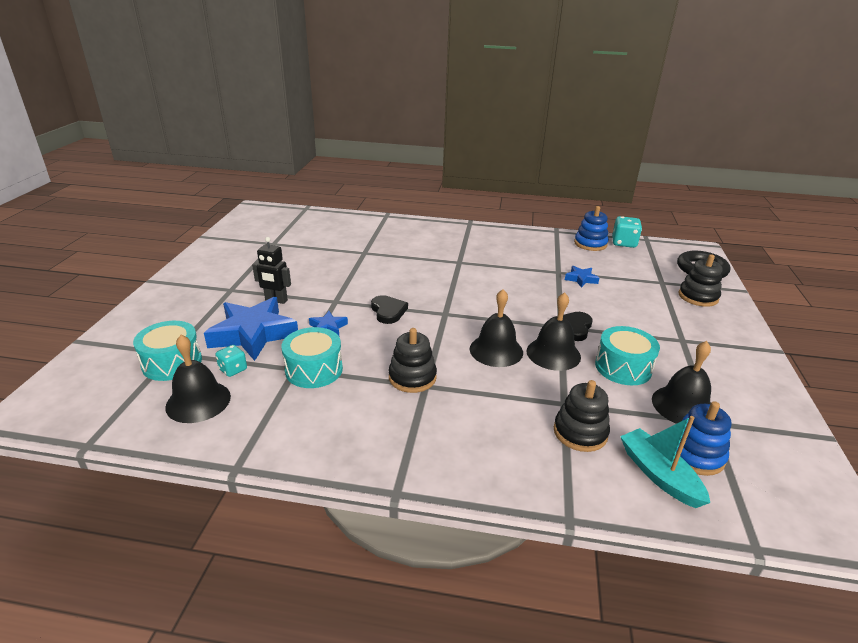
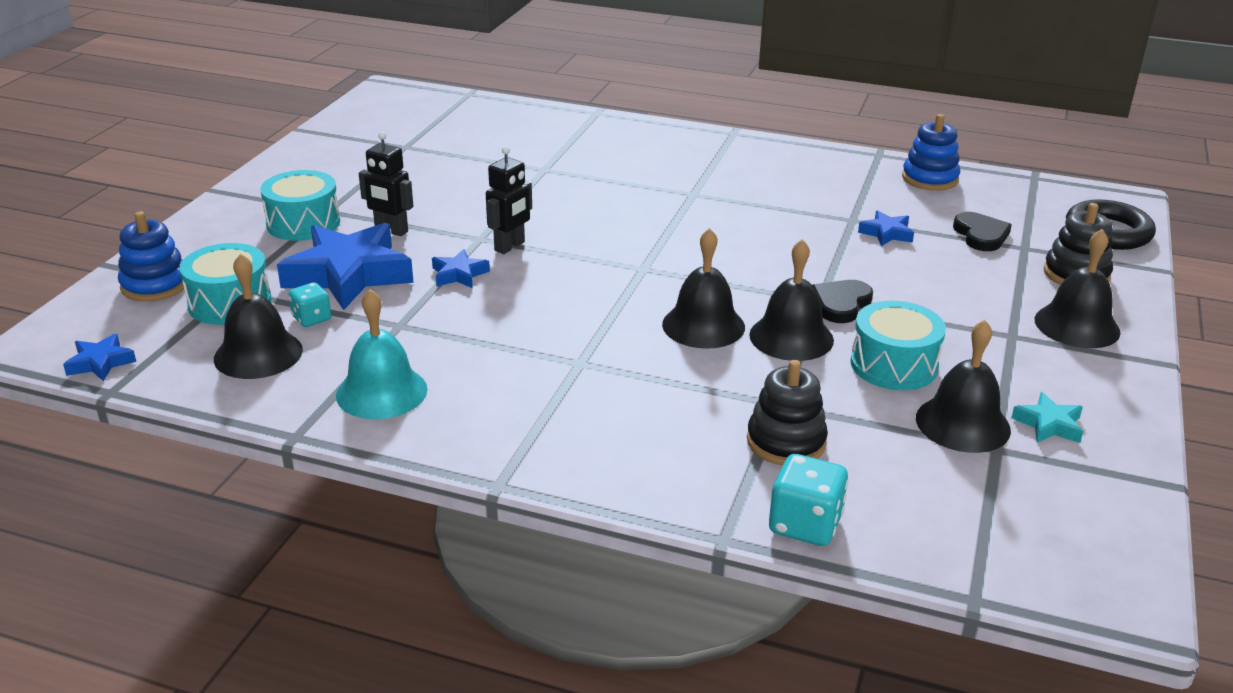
camera: 10 degrees right, 0 degrees up
(78, 421) = (101, 363): none -> blue star
(294, 423) = (381, 392): none -> turquoise bell
(314, 370) = (425, 328): turquoise drum -> turquoise drum (303, 223)
(356, 305) = (510, 246): none -> black robot
(388, 311) = (556, 258): black heart -> black heart (981, 235)
(412, 377) = (564, 350): black stacking toy -> none
(624, 243) = (990, 181): turquoise dice -> turquoise dice (805, 525)
(659, 475) = (878, 503): turquoise boat -> none
(695, 454) = (947, 485): blue stacking toy -> blue stacking toy (155, 285)
(715, 330) = (1077, 325): none -> black bell
(734, 401) = (1049, 424): none -> turquoise star

